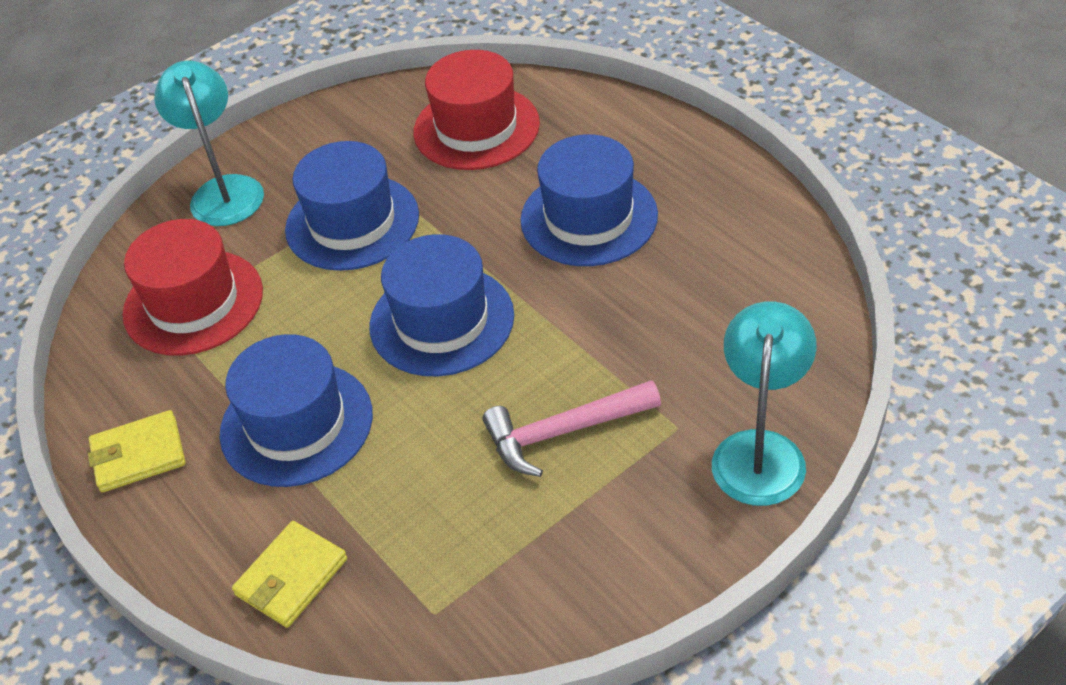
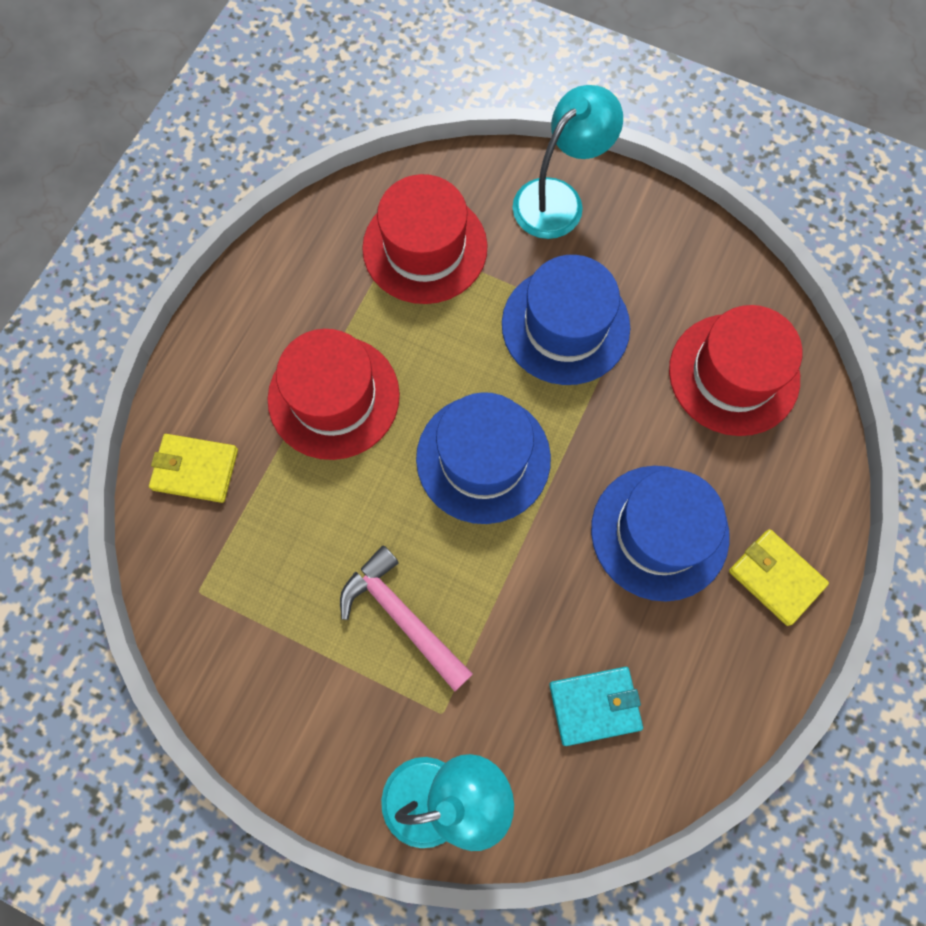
camera: 60 degrees right, 25 degrees up
(138, 455) = (264, 296): yellow wallet -> yellow wallet (776, 577)
(296, 424) = (333, 397): blue hat -> red hat
(724, 309) = (594, 706): none -> turquoise wallet

